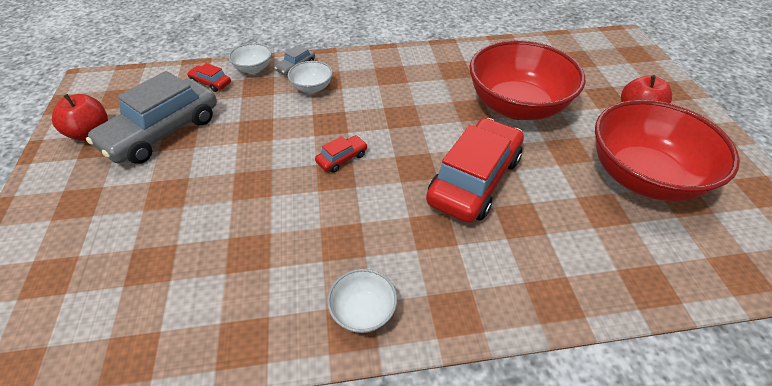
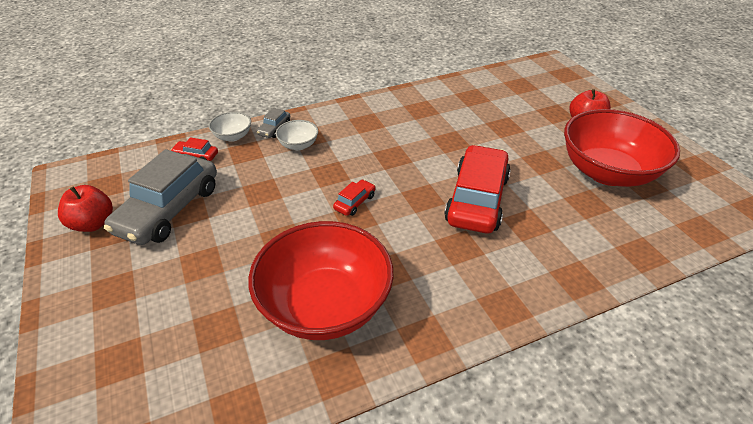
camera: 15 degrees left, 5 degrees down
(363, 311) = (429, 323): white bowl -> none
(517, 106) = (487, 132): red bowl -> red bowl (325, 305)

